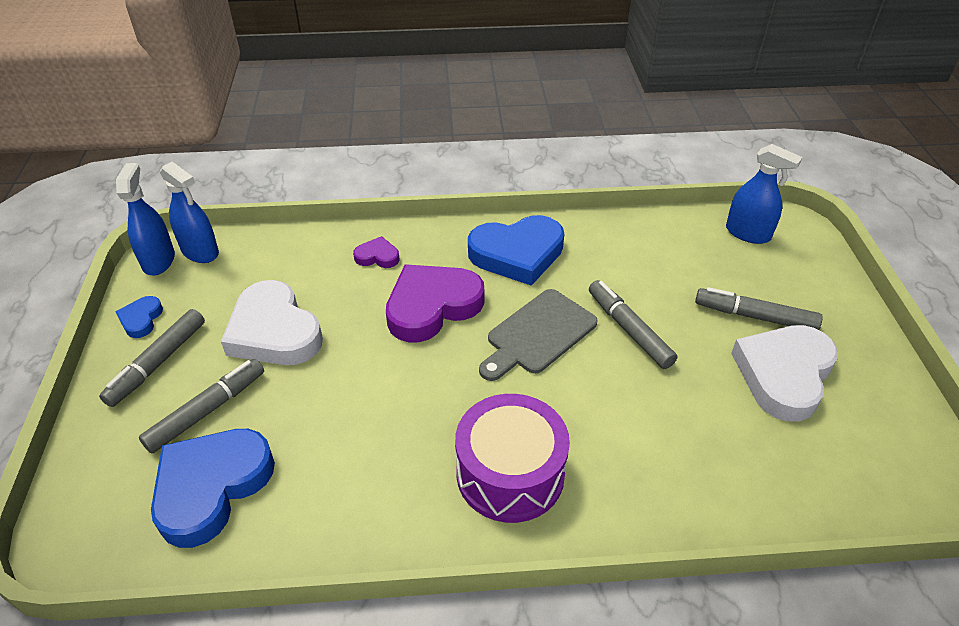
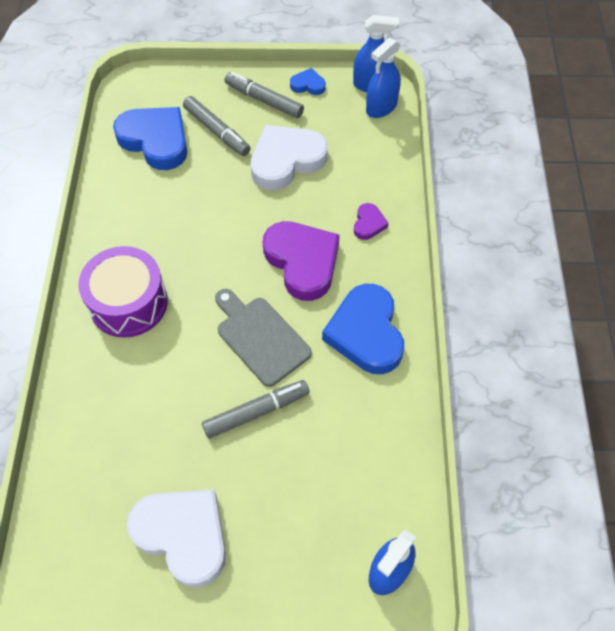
camera: 95 degrees right, 15 degrees up
(755, 316) = (259, 534): grey marker -> none

